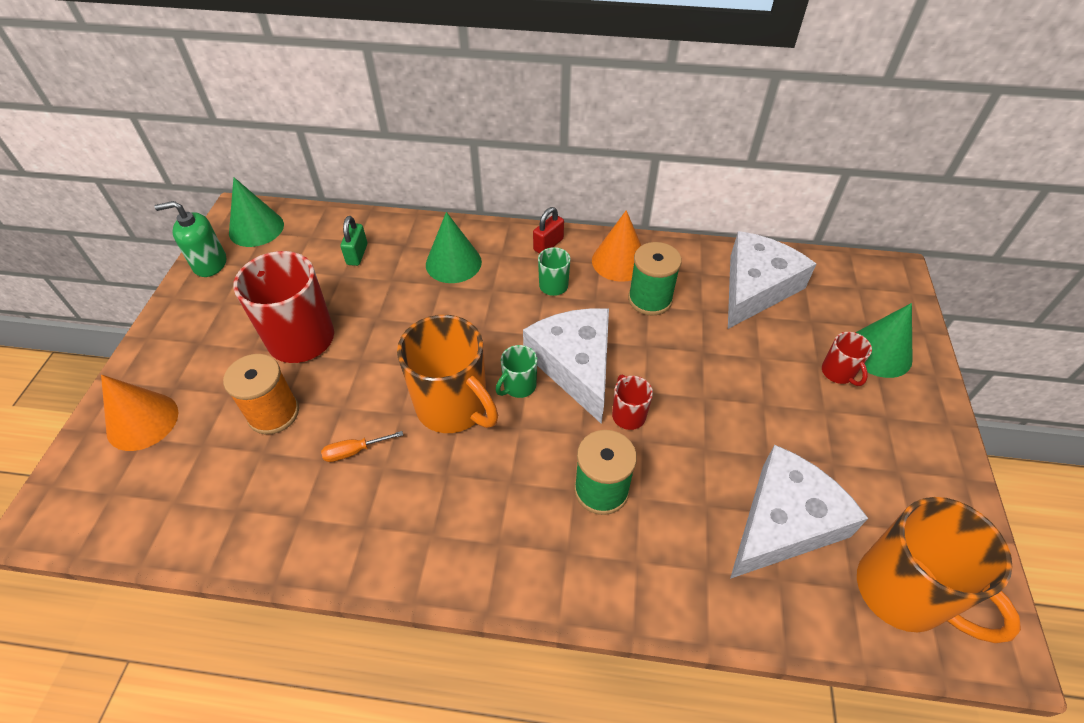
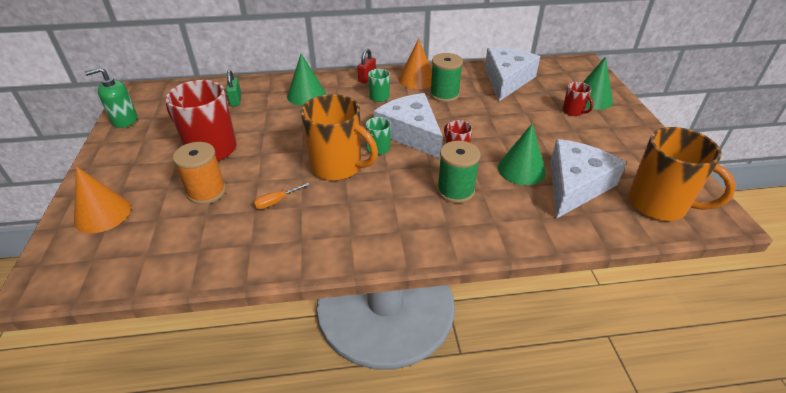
camera: 15 degrees left, 10 degrees down
(256, 228) = (154, 97): green cone -> green cone (521, 169)

